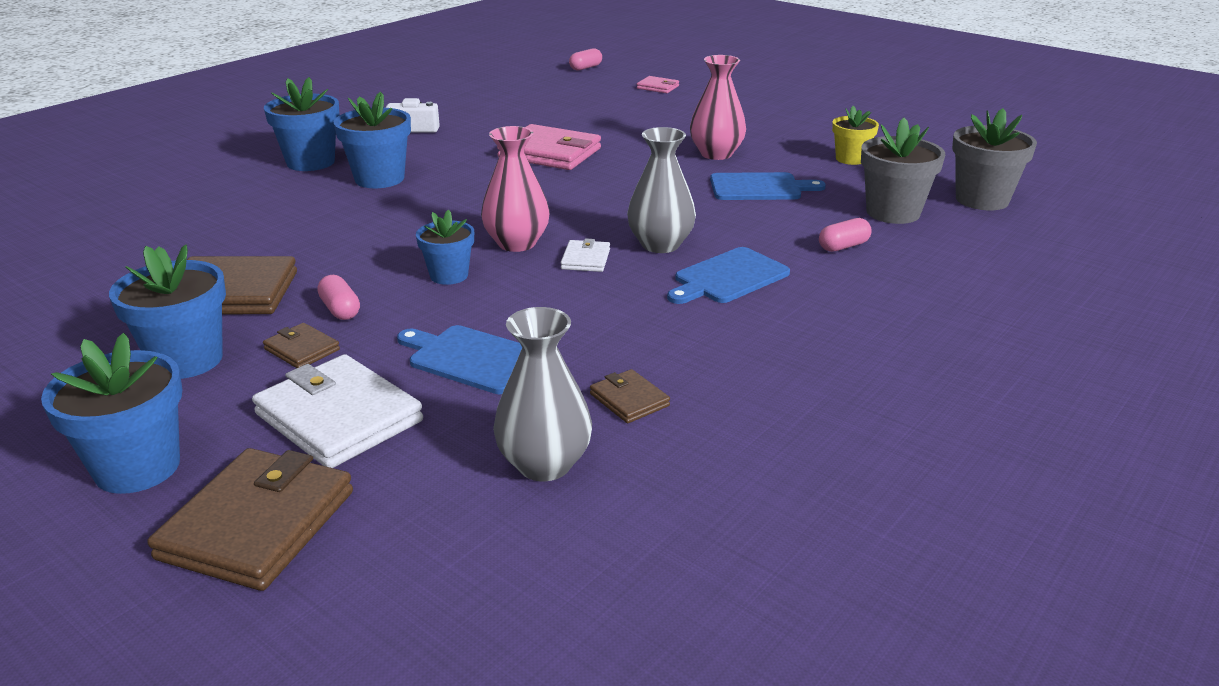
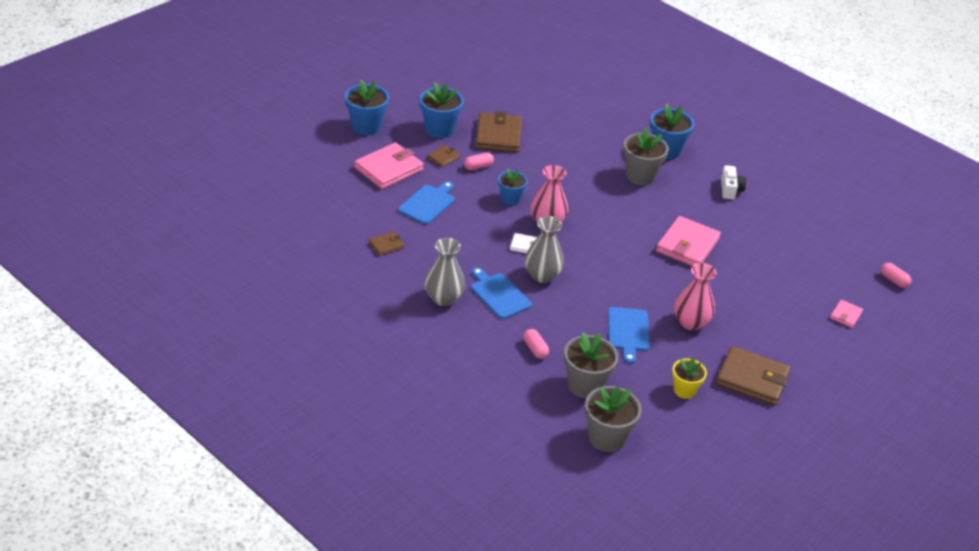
camera: 90 degrees right, 10 degrees up
(257, 524) = (327, 154): brown wallet -> brown wallet (752, 379)
(339, 417) = (389, 169): white wallet -> pink wallet
(379, 179) = (640, 176): blue flower pot -> grey flower pot
(544, 464) = (346, 218): grey vase -> grey vase (443, 298)

